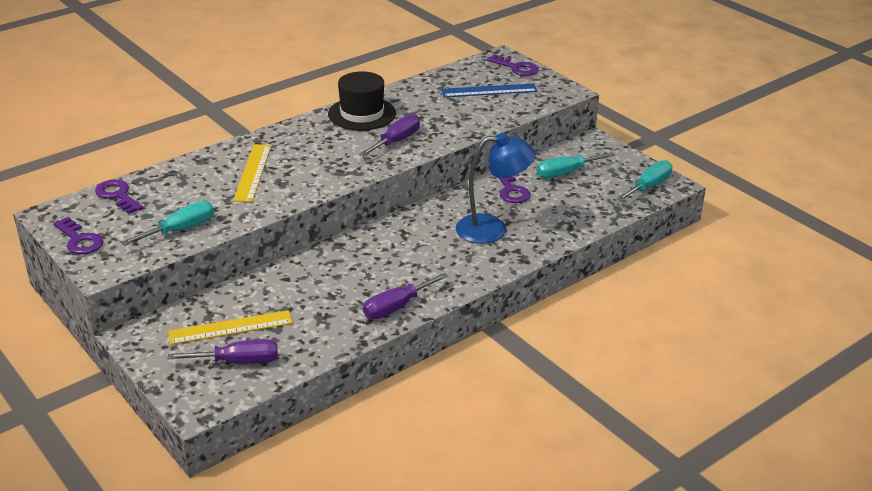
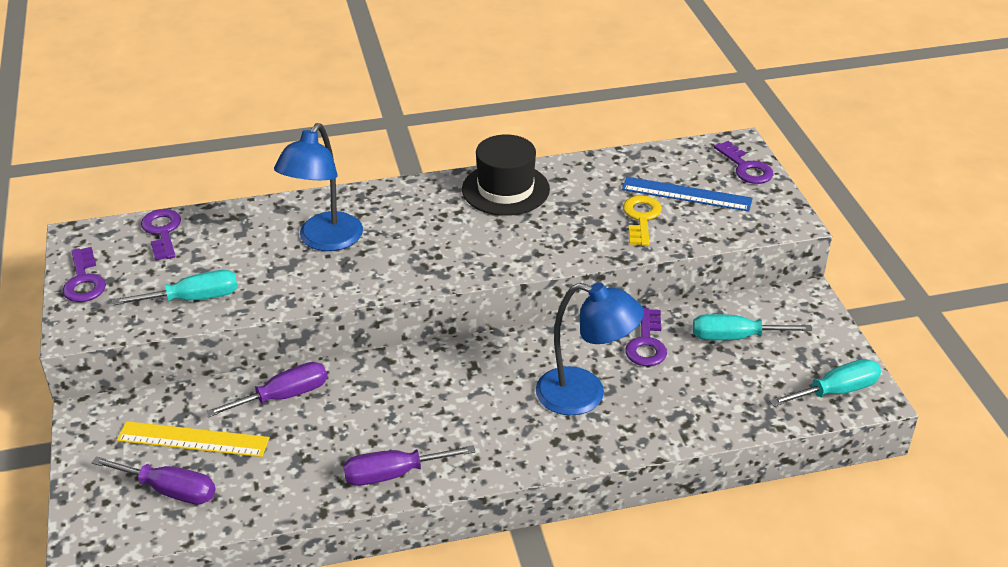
camera: 25 degrees right, 5 degrees up
(253, 172) = (324, 241): yellow ruler -> blue lamp
(396, 141) = (519, 241): purple screwdriver -> purple screwdriver (283, 396)
(469, 110) = (641, 218): none -> yellow key

